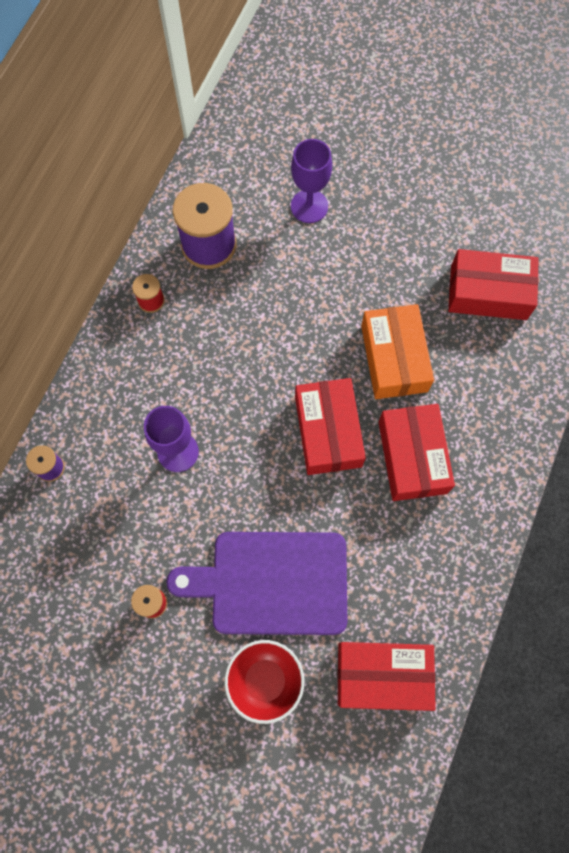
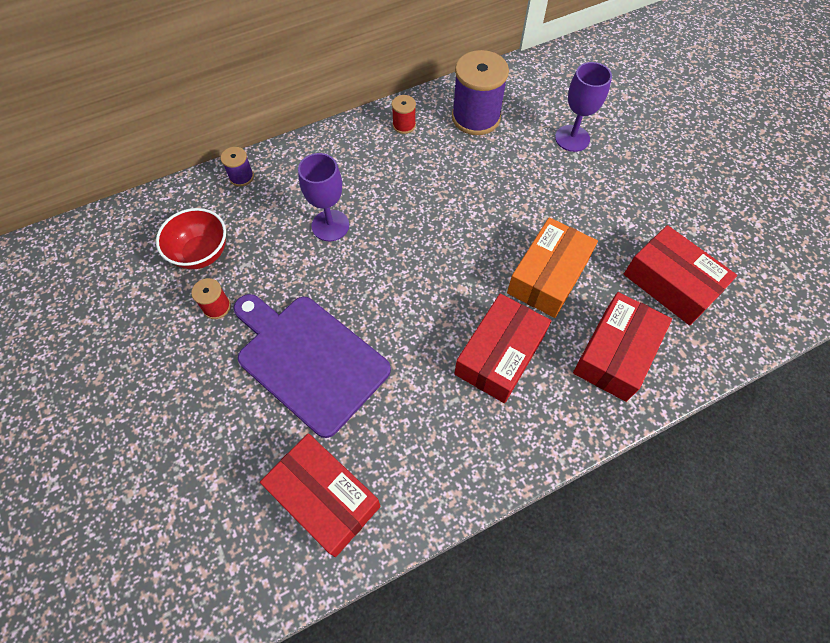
camera: 40 degrees right, 10 degrees down
(265, 680) = (236, 424): red bowl -> red bowl (201, 253)
(328, 431) = (449, 289): red box -> red box (615, 353)

